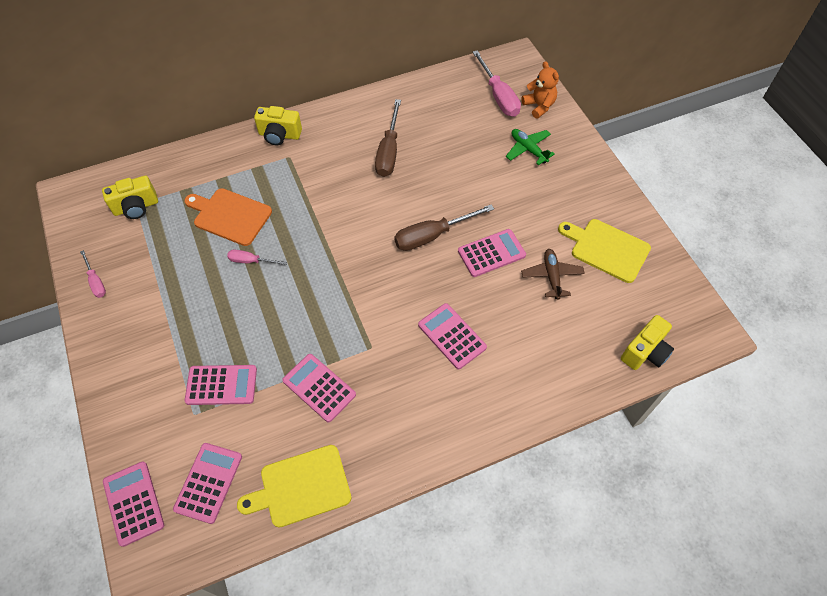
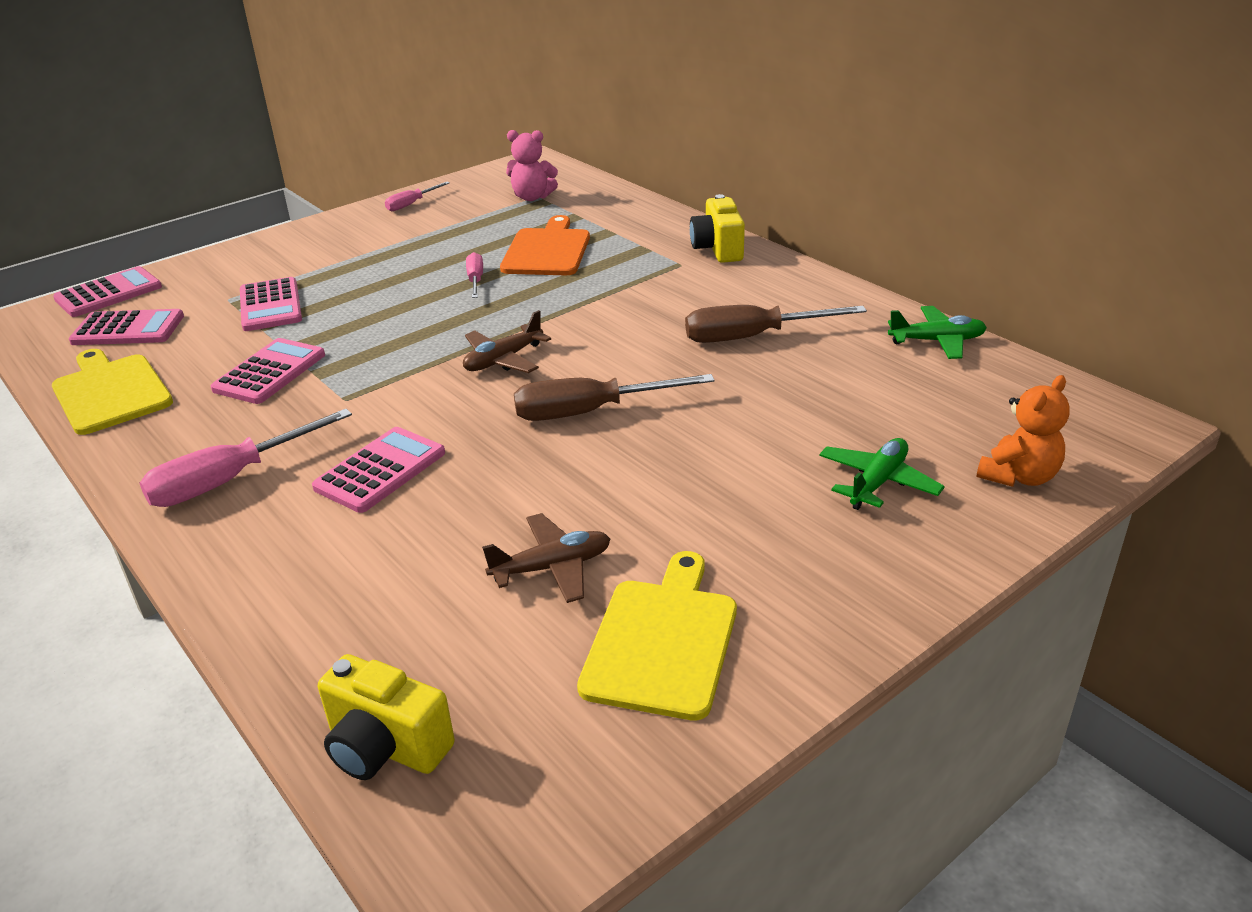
camera: 75 degrees right, 25 degrees down
(136, 207) = (532, 197): yellow camera -> pink teddy bear
(361, 263) = (503, 360): none -> brown plane
(426, 87) = (937, 341): none -> green plane
(432, 235) = (590, 412): brown screwdriver -> brown screwdriver turned 60 degrees counterclockwise
(491, 253) = (579, 482): pink calculator -> none
(498, 96) = (995, 421): pink screwdriver -> pink screwdriver (230, 480)

